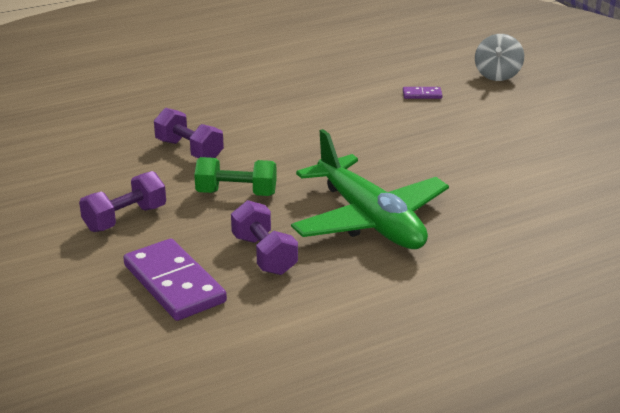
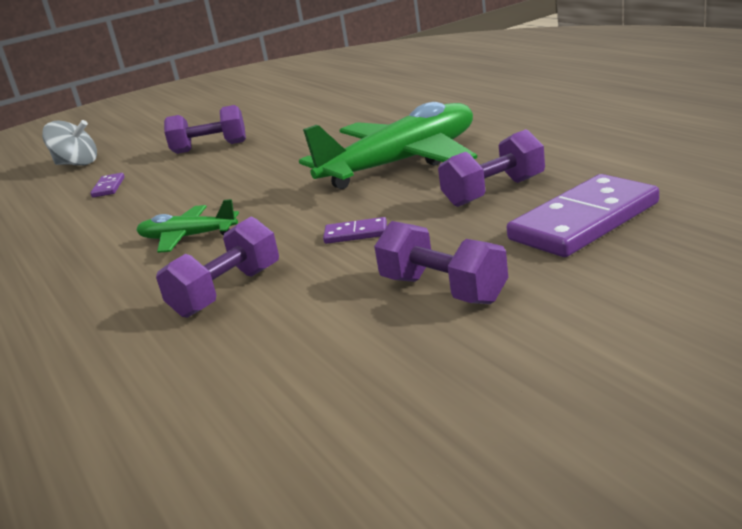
camera: 90 degrees left, 5 degrees down
(236, 193) = (356, 234): green dumbbell -> purple domino
(287, 133) = (188, 237): none -> green plane
(494, 130) = (210, 147): none -> purple dumbbell

